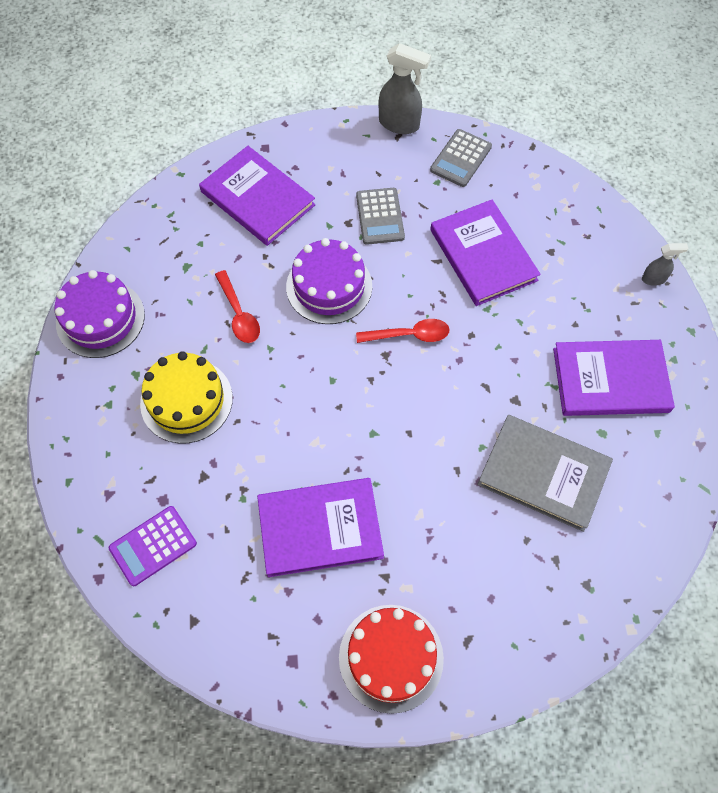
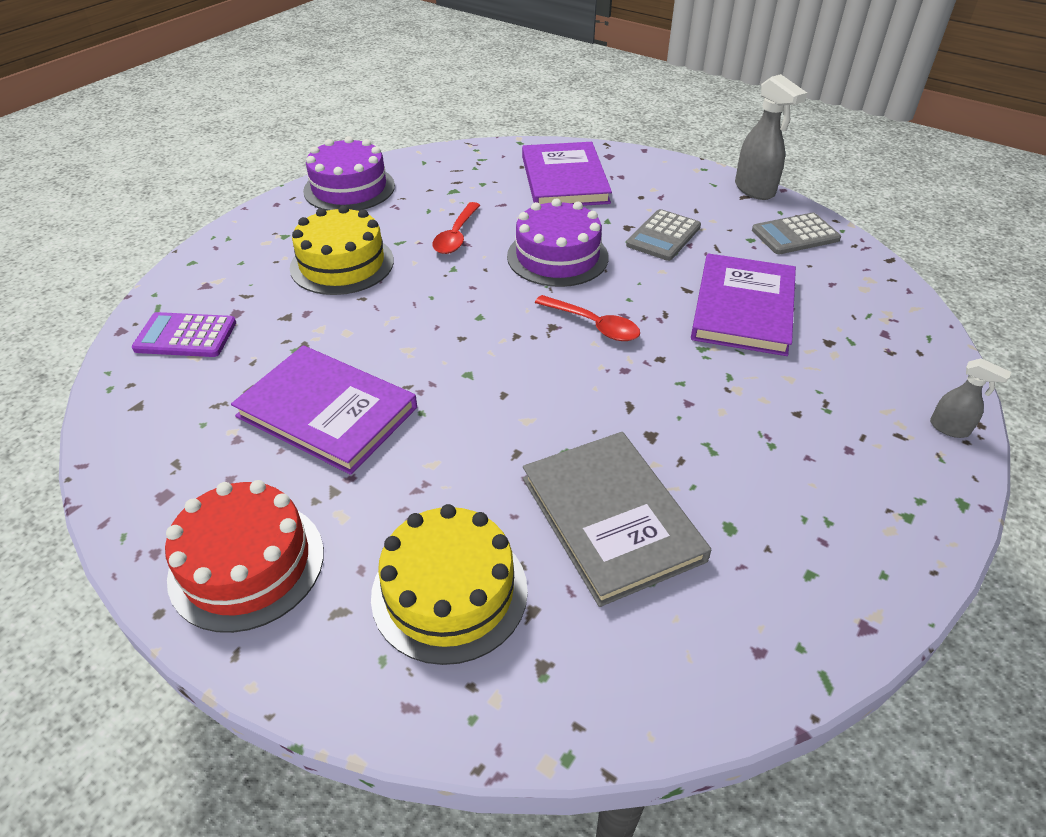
camera: 40 degrees right, 20 degrees down
(508, 583) = (449, 592): none -> yellow cake
(610, 380) = (793, 485): purple book -> none

